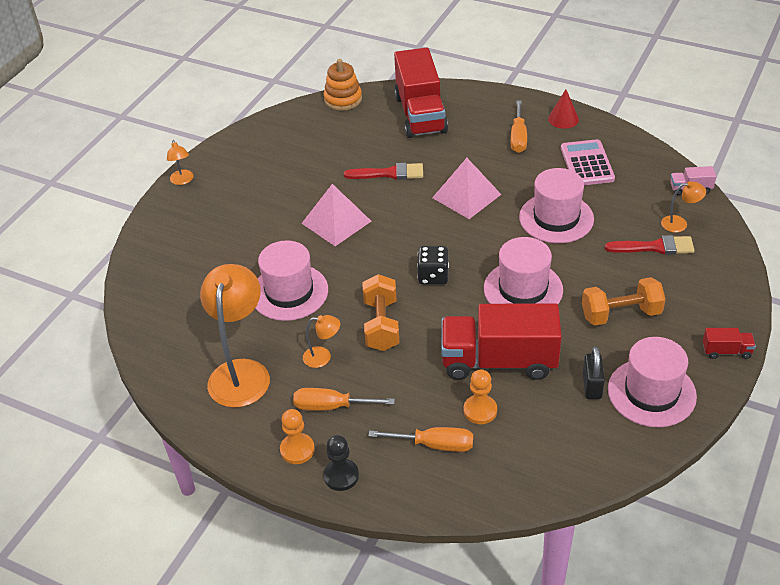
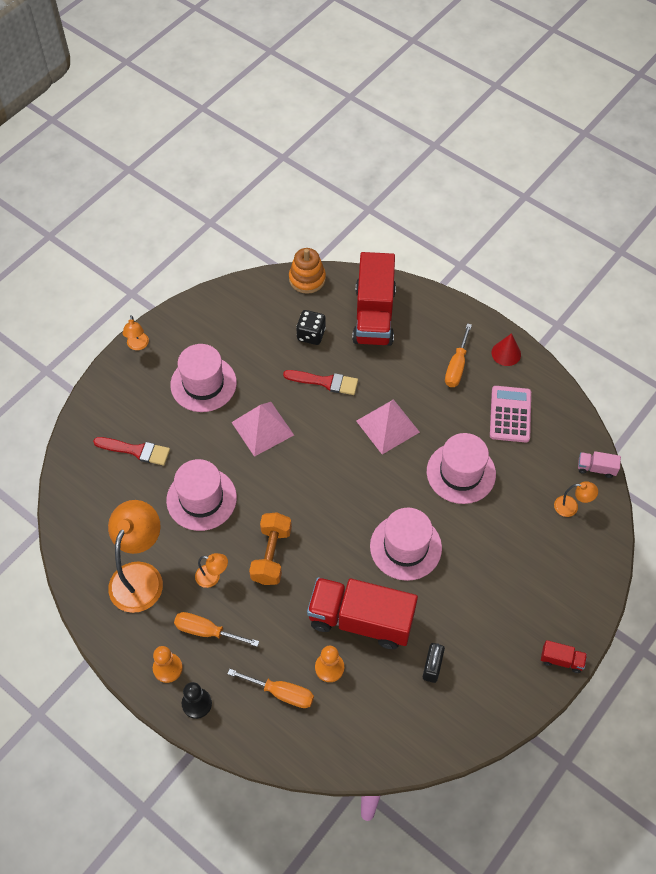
camera: 10 degrees right, 15 degrees up
(433, 276) = (331, 512): black dice -> black dice (311, 335)
(621, 314) = (483, 596): orange dumbbell -> none
(651, 392) = (481, 687): pink hat -> pink hat (203, 384)
(654, 247) = (538, 528): red brush -> red brush (136, 450)

